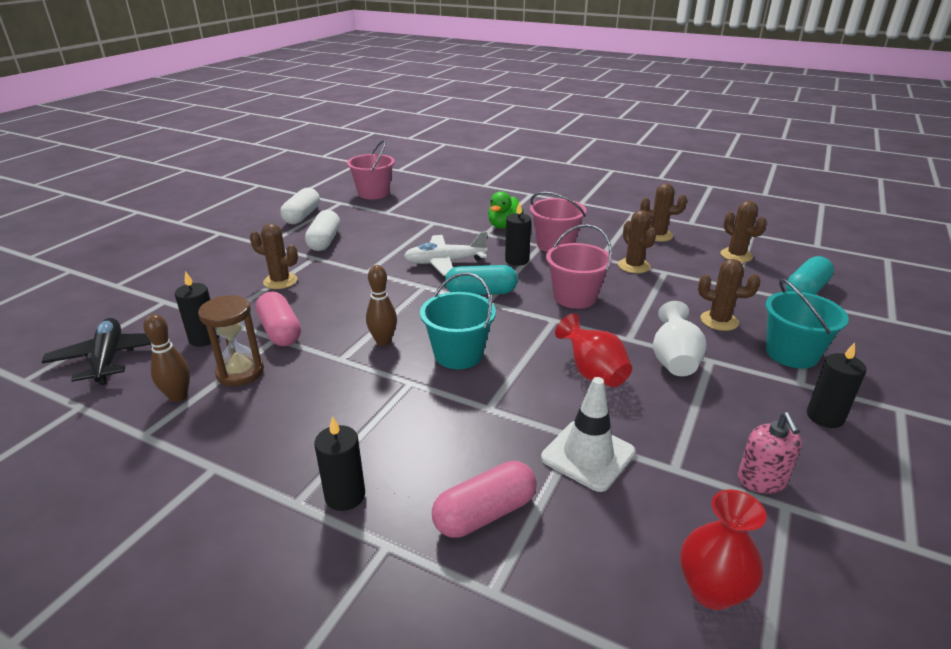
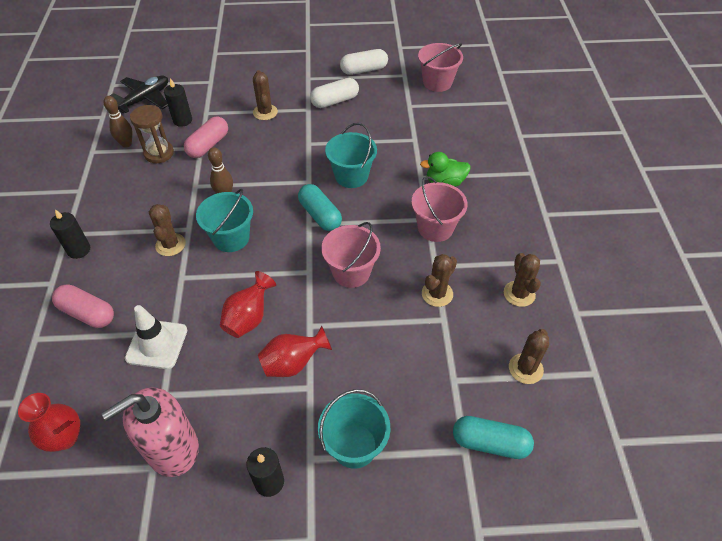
camera: 60 degrees right, 20 degrees up
(444, 262) = (351, 176): white plane -> turquoise bucket
(517, 260) = (387, 215): black candle -> none
(674, 361) = (293, 363): white vase -> red vase
(719, 321) = (377, 380): brown cactus -> brown cactus (170, 245)
(761, 480) = (172, 448): pink soap dispenser -> pink soap dispenser, size x1.82

